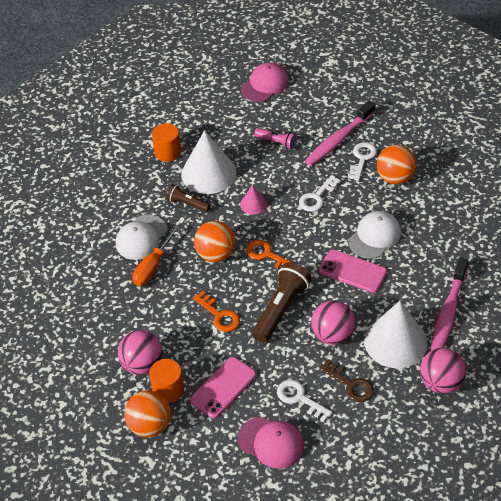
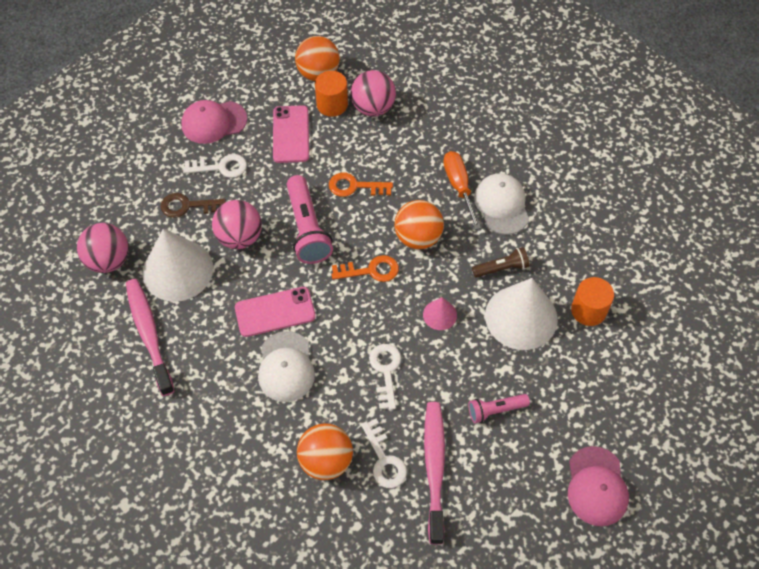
camera: 135 degrees right, 10 degrees up
(281, 309) = (307, 228): brown flashlight -> pink flashlight

